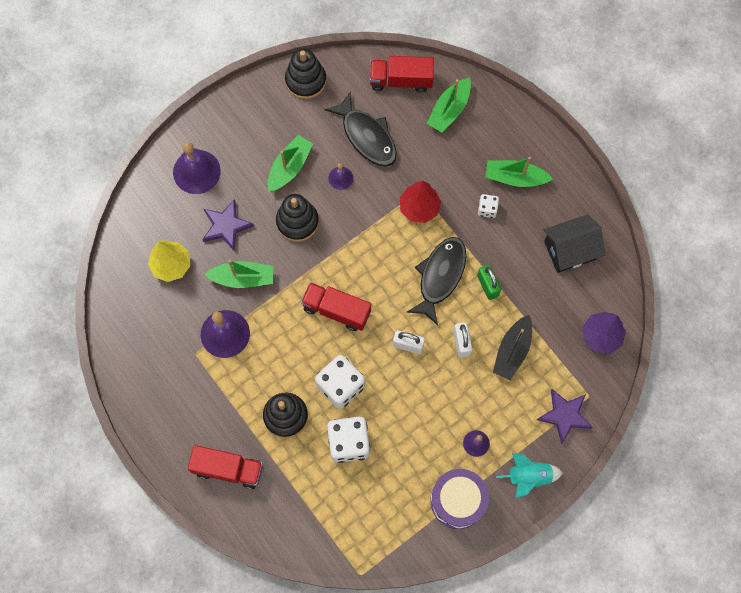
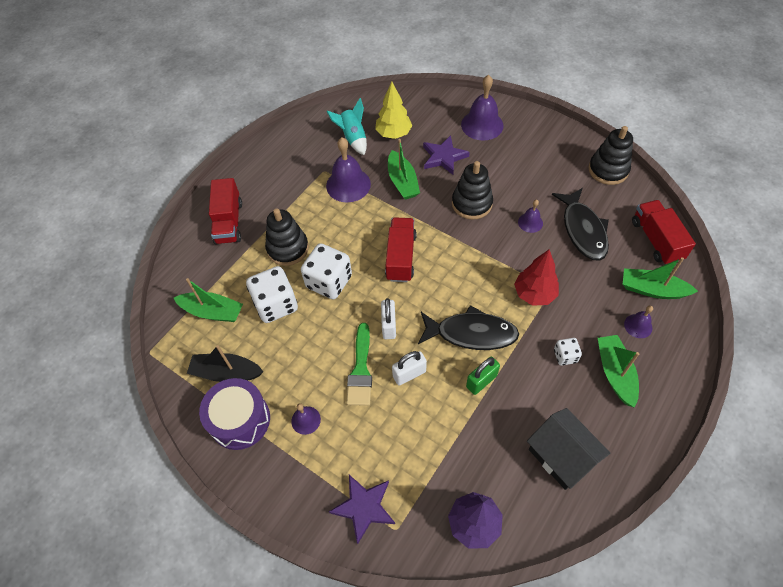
camera: 75 degrees right, 15 degrees down
(289, 167) = (519, 183): green boat -> green boat (212, 312)
(367, 136) = (583, 230): black fish -> black fish turned 45 degrees counterclockwise
(444, 383) = (360, 370): none -> green brush
(479, 139) = (638, 326): none -> purple bell
(512, 351) = (419, 427): black boat -> black boat (226, 373)
(529, 477) = (282, 487): turquoise rocket -> turquoise rocket (353, 138)

